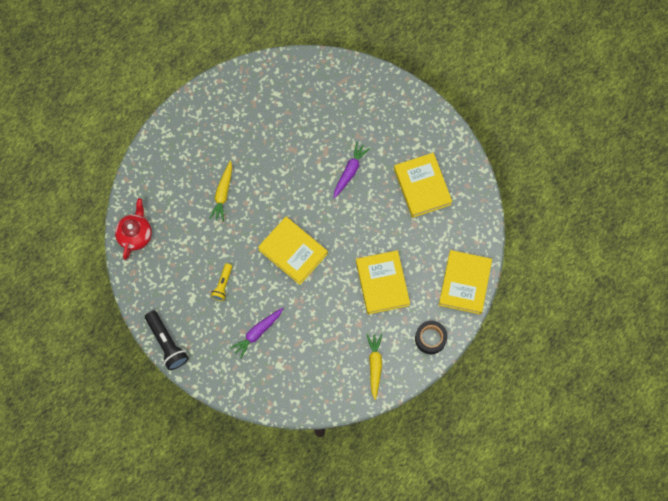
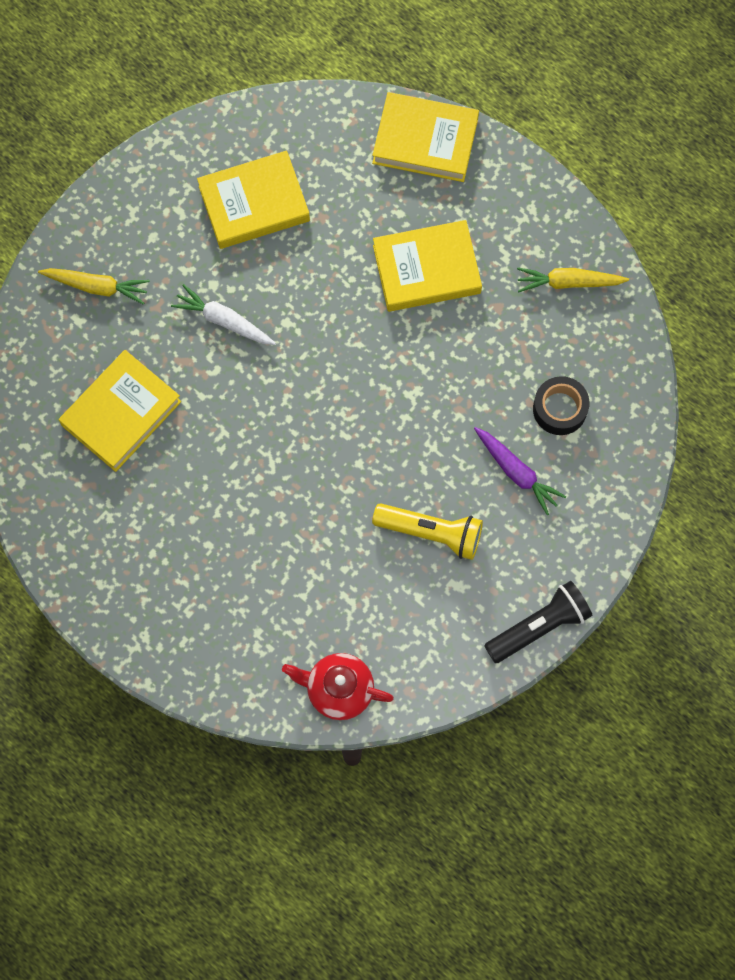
camera: 90 degrees left, 0 degrees up
(223, 193) = (261, 536): yellow carrot -> yellow carrot (97, 287)
(223, 284) = (431, 533): yellow flashlight -> yellow flashlight, size x1.62
(293, 252) = (370, 415): yellow book -> yellow book (121, 413)
(350, 171) = (224, 321): purple carrot -> white carrot
(430, 338) = (520, 195): black tape -> black tape (559, 409)

